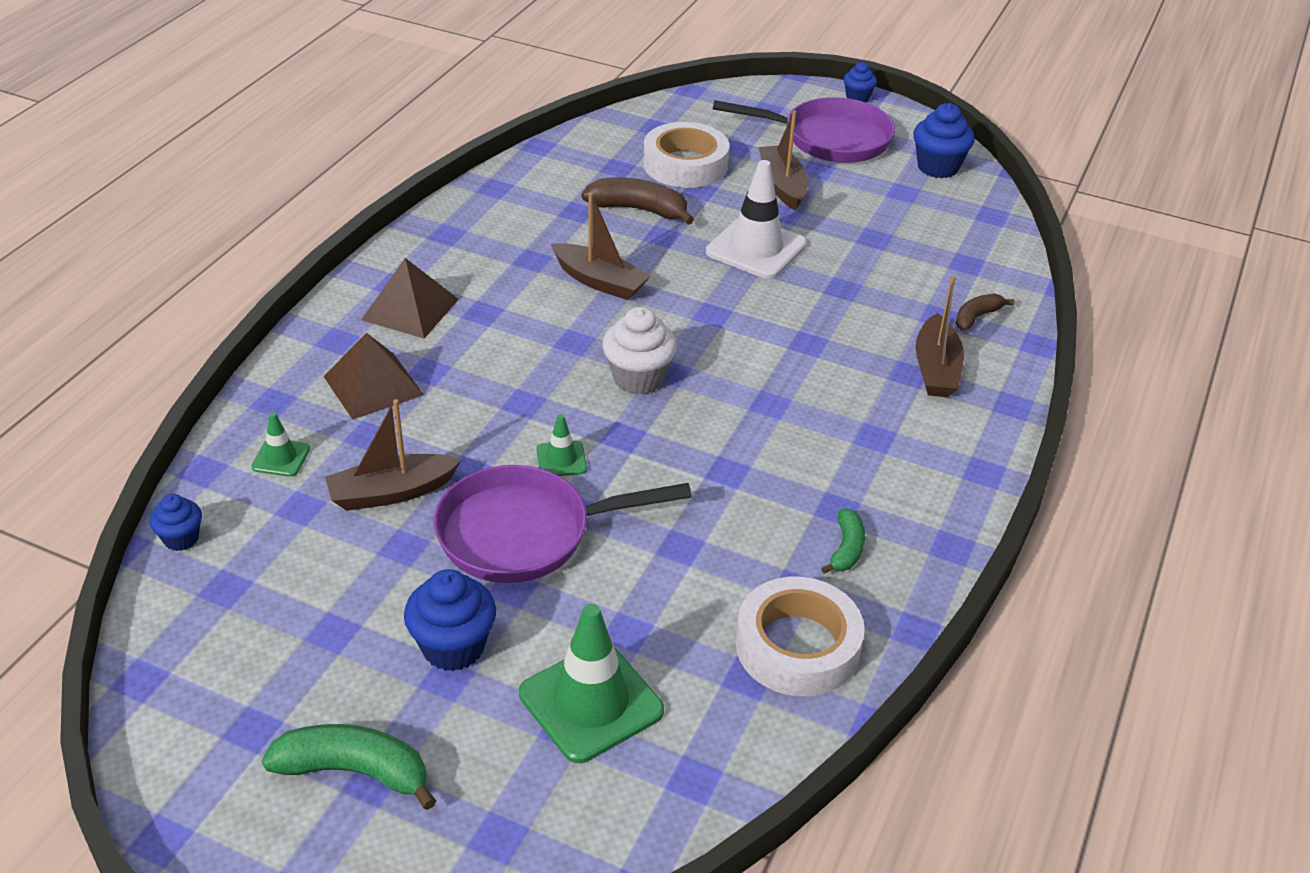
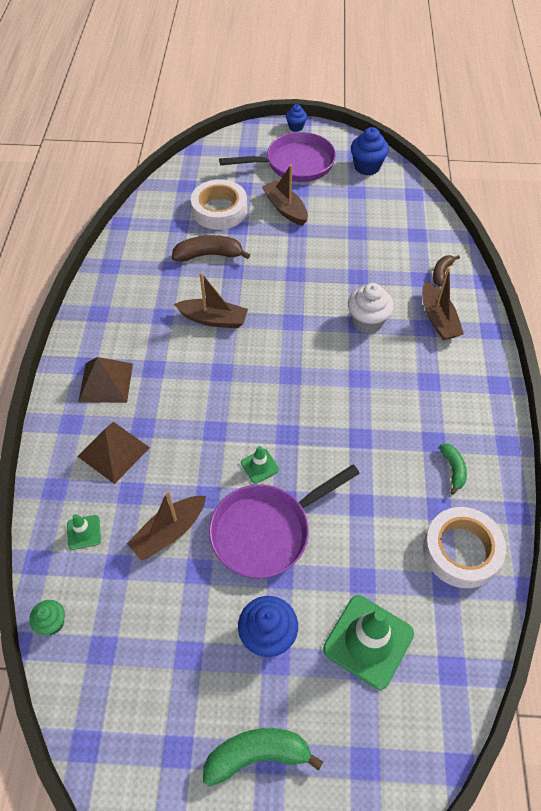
camera: 20 degrees left, 15 degrees up
(181, 538) = (52, 623): blue cupcake -> green cupcake
(638, 378) = (274, 387): white cupcake -> white cupcake (367, 322)
(756, 248) = (293, 262): white traffic cone -> none

